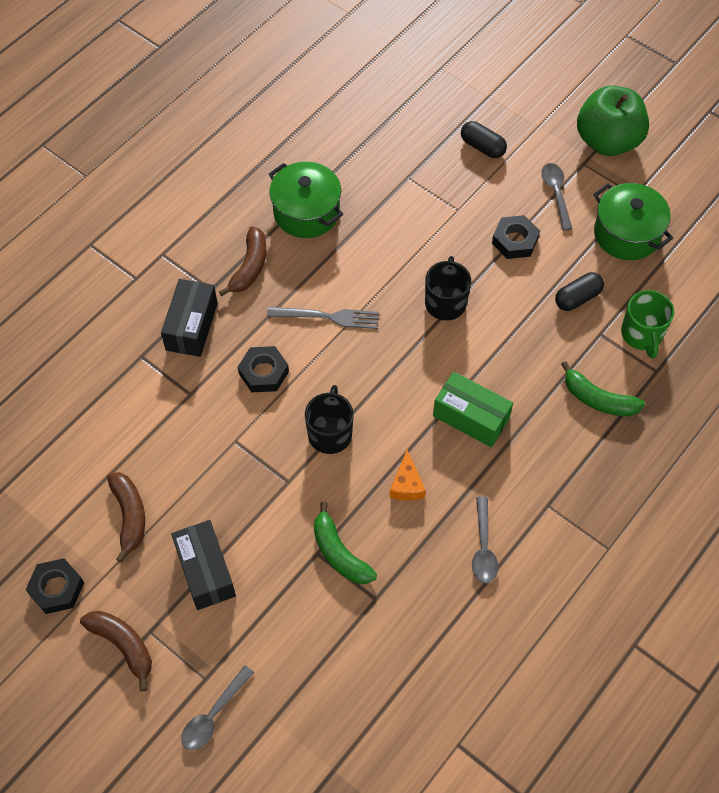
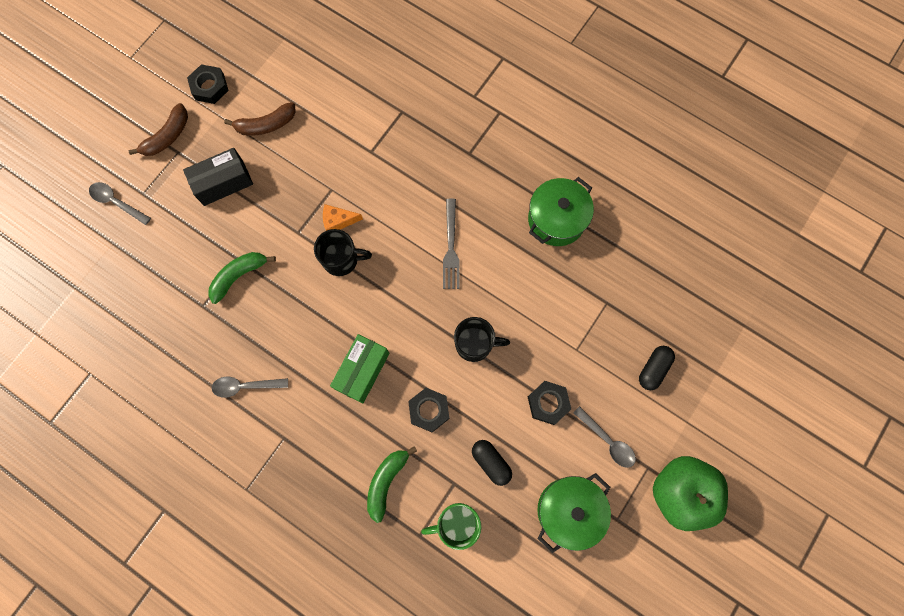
camera: 85 degrees right, 15 degrees up
(191, 326) = (432, 144): black box -> none
(250, 267) = (494, 180): brown banana -> none
(263, 372) = (394, 203): black nut -> black nut (429, 410)
(406, 484) = (298, 322): orange cheese -> orange cheese (338, 221)
(556, 193) = (607, 441): grey spoon -> grey spoon turned 60 degrees clockwise

